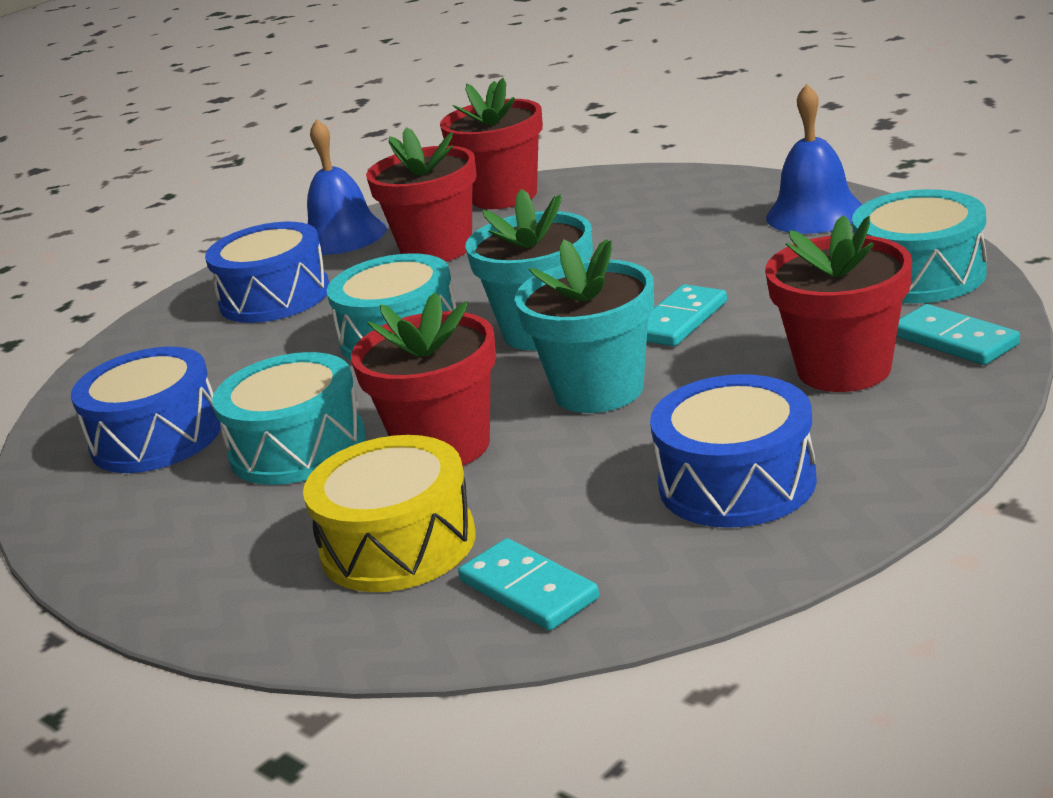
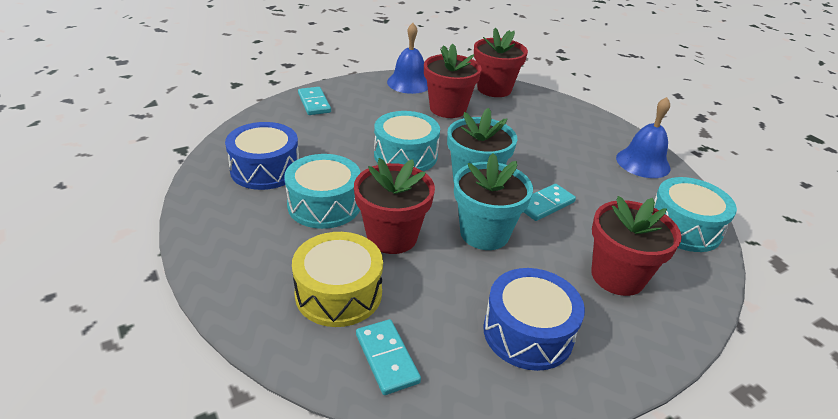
camera: 10 degrees right, 10 degrees up
(275, 297) = (361, 106): blue drum -> none
(954, 340) = (686, 282): turquoise domino -> turquoise domino (314, 103)

